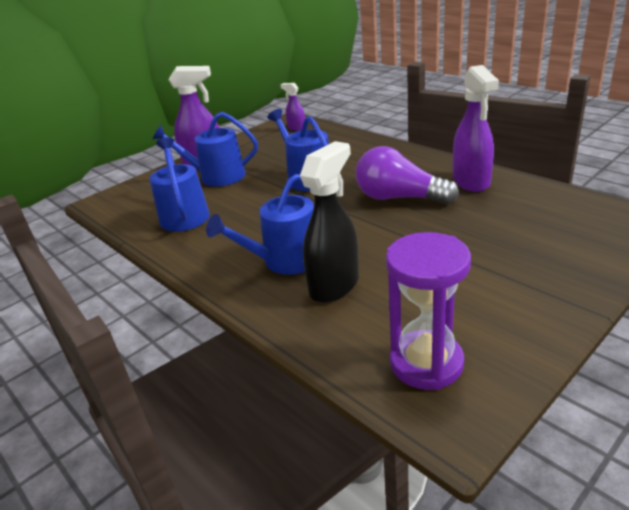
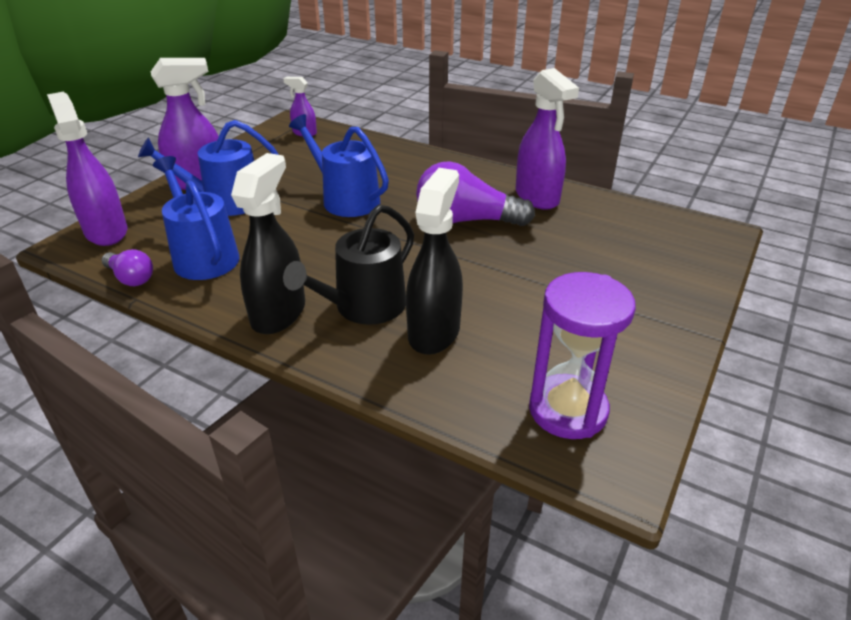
camera: 20 degrees left, 5 degrees up
(127, 194) = (106, 231): none -> purple spray bottle
(128, 227) = (131, 278): none -> purple light bulb
(219, 260) = (279, 313): none -> black spray bottle
(286, 260) = (364, 307): blue watering can -> black watering can

